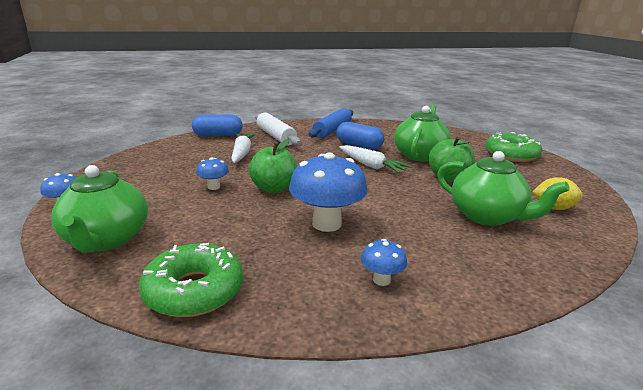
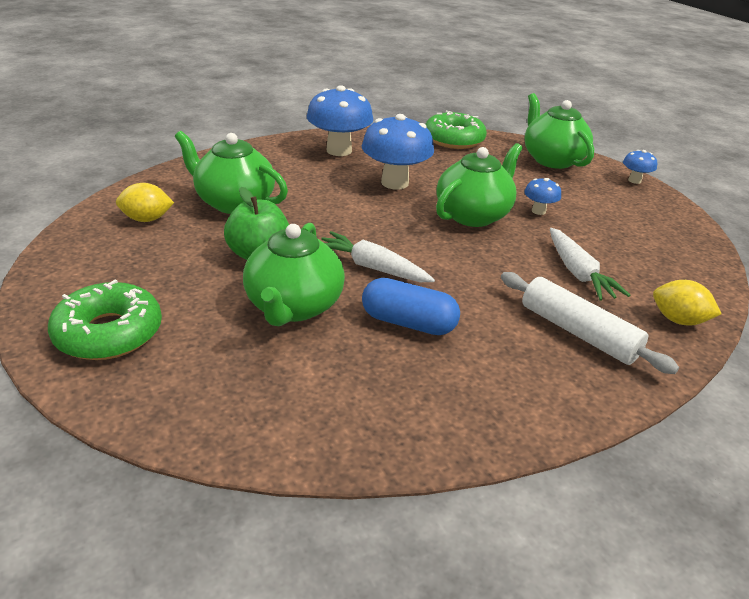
camera: 165 degrees right, 10 degrees up
(218, 135) = (678, 320): blue capsule -> yellow lemon
(274, 189) = (473, 215): green apple -> green teapot
(332, 130) = (489, 381): blue rolling pin -> none
(381, 280) = (339, 150): blue mushroom -> blue mushroom, size x2.05

